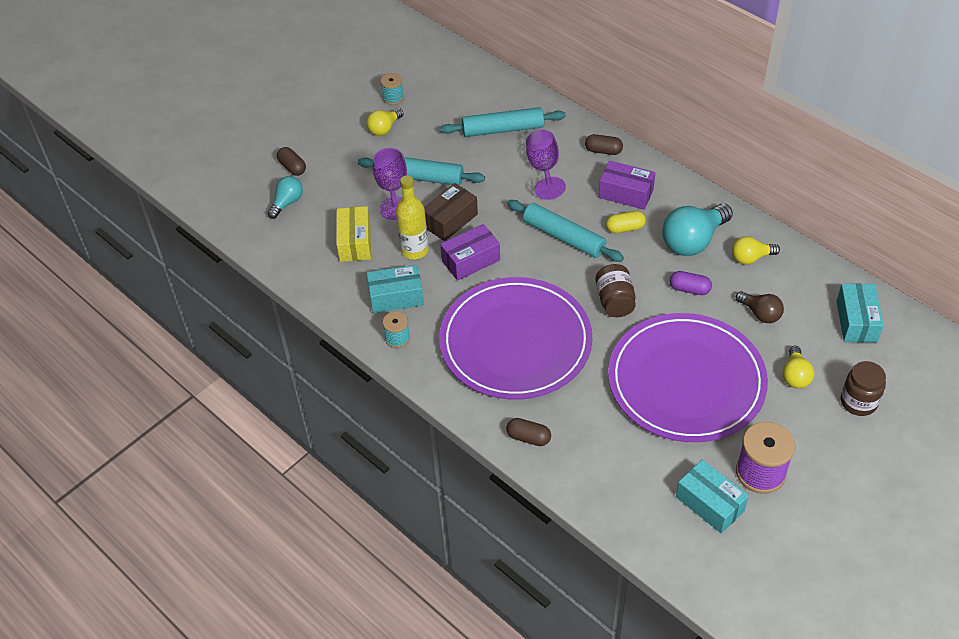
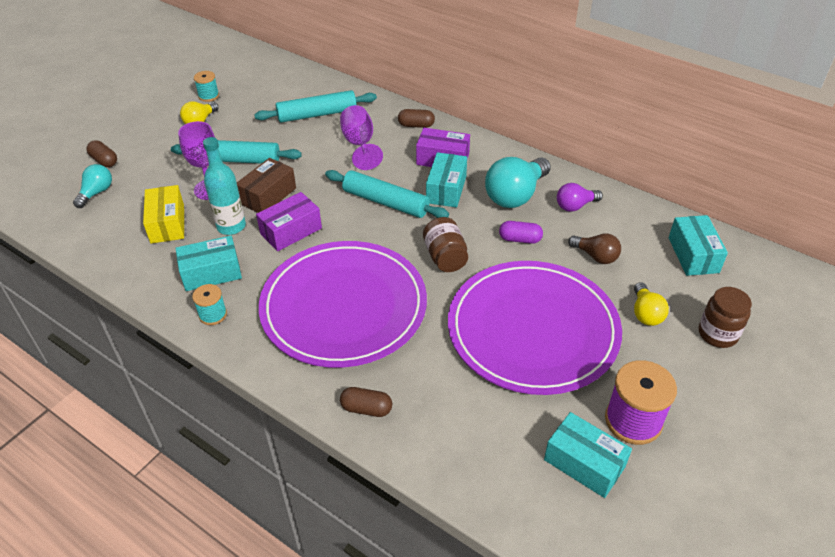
camera: 10 degrees left, 5 degrees down
(414, 250) = (231, 226): yellow bottle -> turquoise bottle
(625, 228) = (446, 189): yellow capsule -> turquoise box
(751, 258) = (575, 206): yellow light bulb -> purple light bulb

